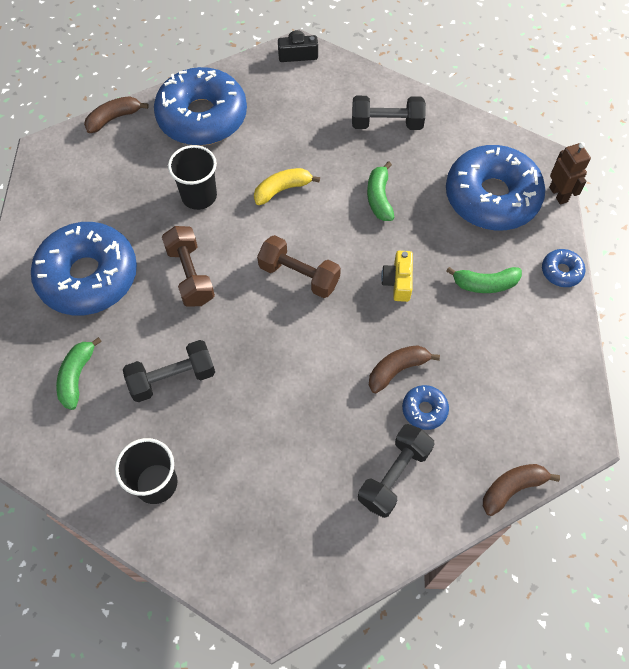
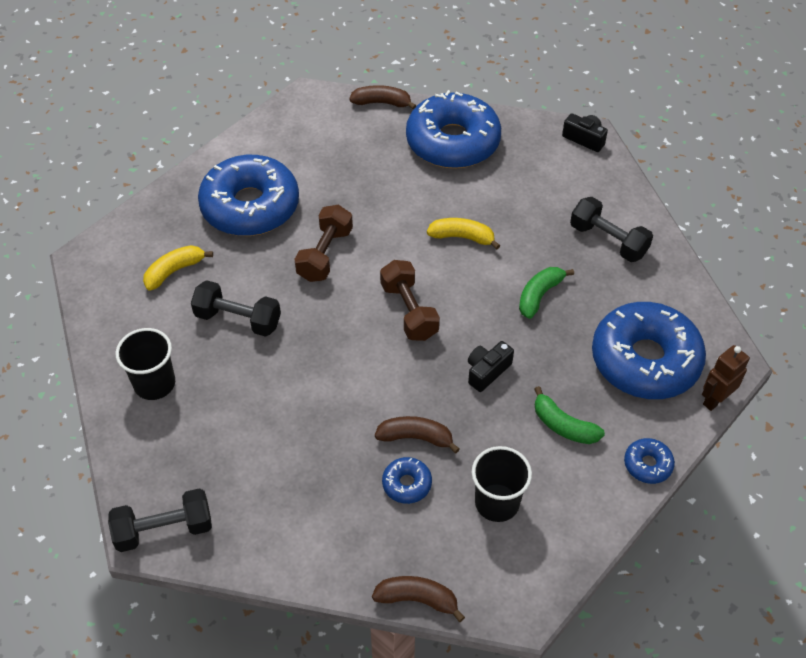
camera: 40 degrees right, 10 degrees down
(77, 377) = (174, 271): green banana -> yellow banana
(199, 196) = (390, 200): black cup -> black cup (497, 502)
(394, 475) = (331, 513): black dumbbell -> black dumbbell (164, 529)
(398, 282) = (487, 371): yellow camera -> black camera
(558, 194) = (715, 400): brown robot -> brown robot turned 150 degrees counterclockwise

